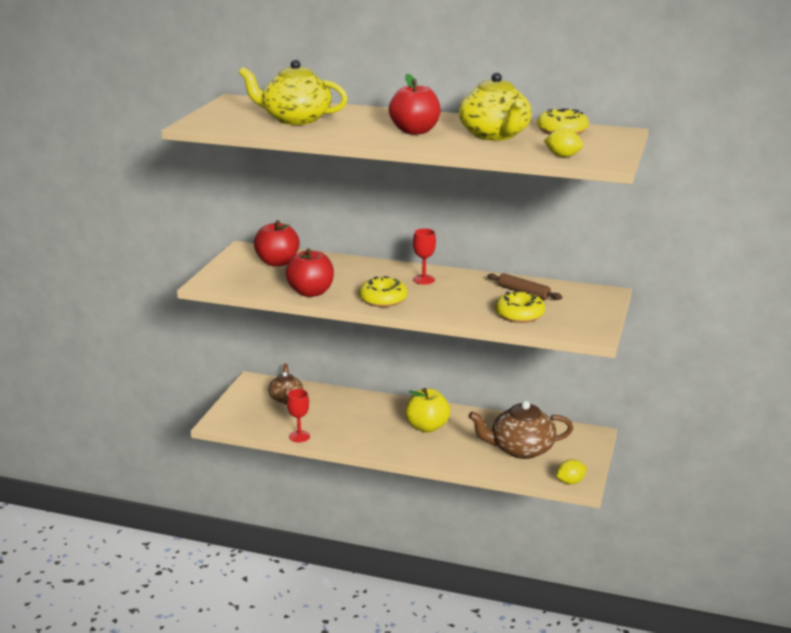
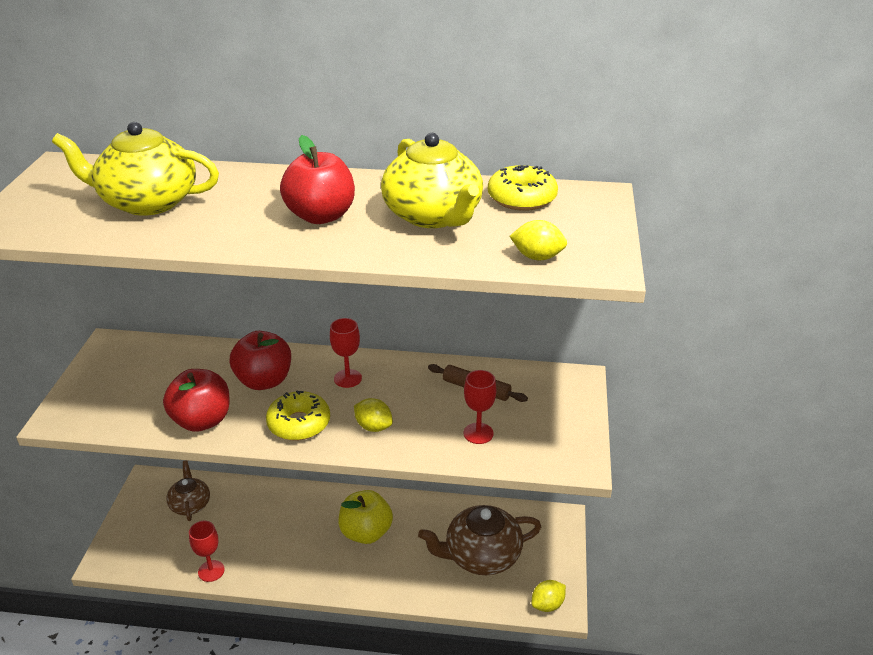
camera: 10 degrees left, 10 degrees up
(277, 262) = (154, 365): red apple -> red apple (264, 381)
(439, 305) = (373, 427): none -> yellow lemon
(519, 314) = (478, 433): yellow donut -> red goblet

